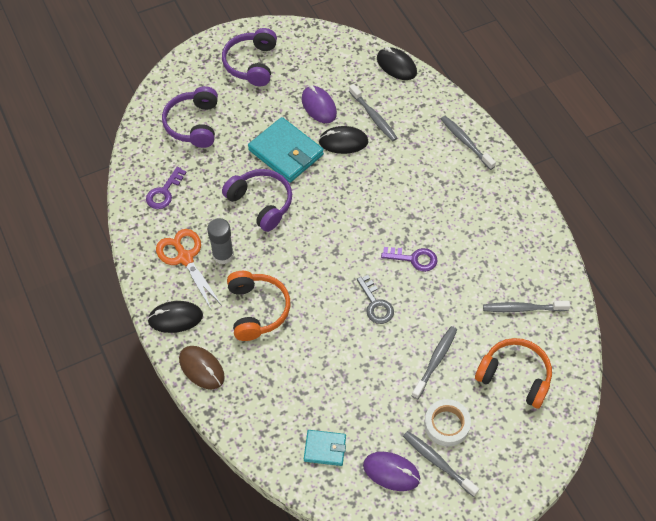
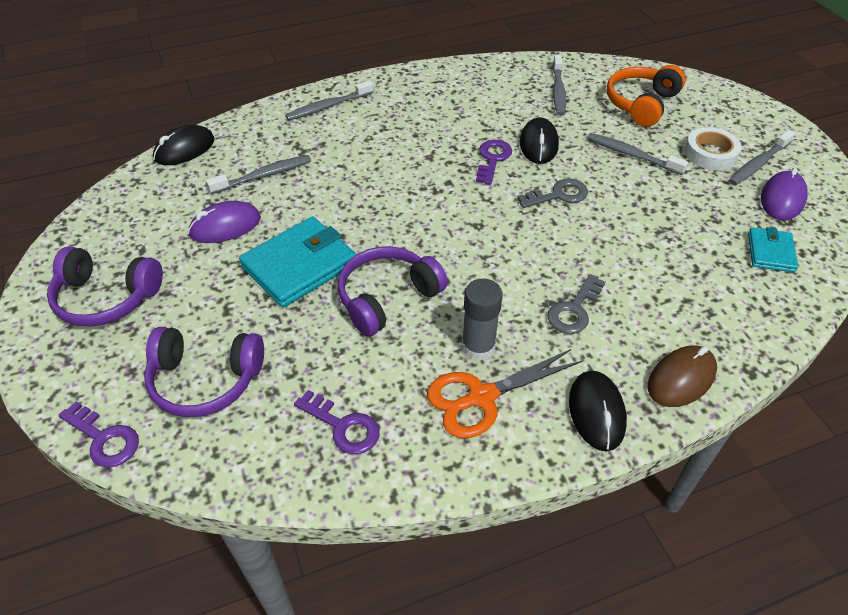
camera: 85 degrees left, 10 degrees down
(156, 91) = (104, 439): none -> purple key
(257, 310) = (574, 310): orange headphones -> grey key
(343, 142) = (297, 206): black mouse -> black mouse (538, 144)

